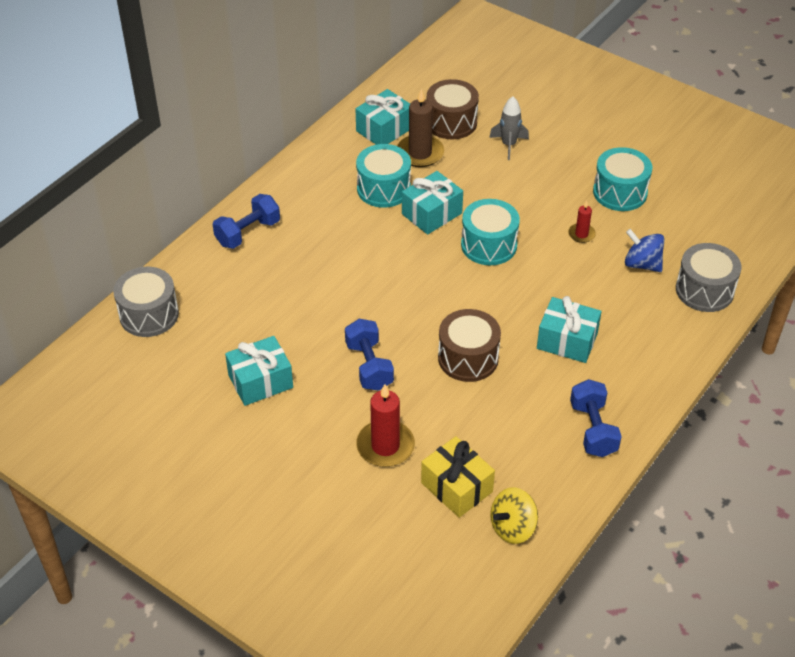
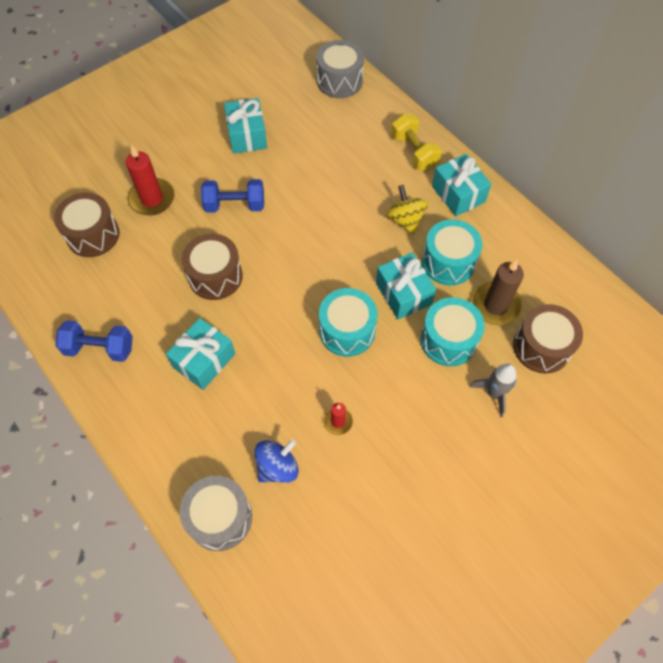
camera: 105 degrees right, 15 degrees up
(248, 233) = (414, 152): blue dumbbell -> yellow dumbbell
(384, 129) = (538, 282): turquoise gift -> turquoise gift (458, 194)
(456, 487) = (93, 235): yellow gift -> brown drum
(512, 527) = (39, 261): yellow spinning top -> yellow spinning top (405, 220)
(620, 192) = (392, 486): turquoise drum -> turquoise drum (448, 340)

